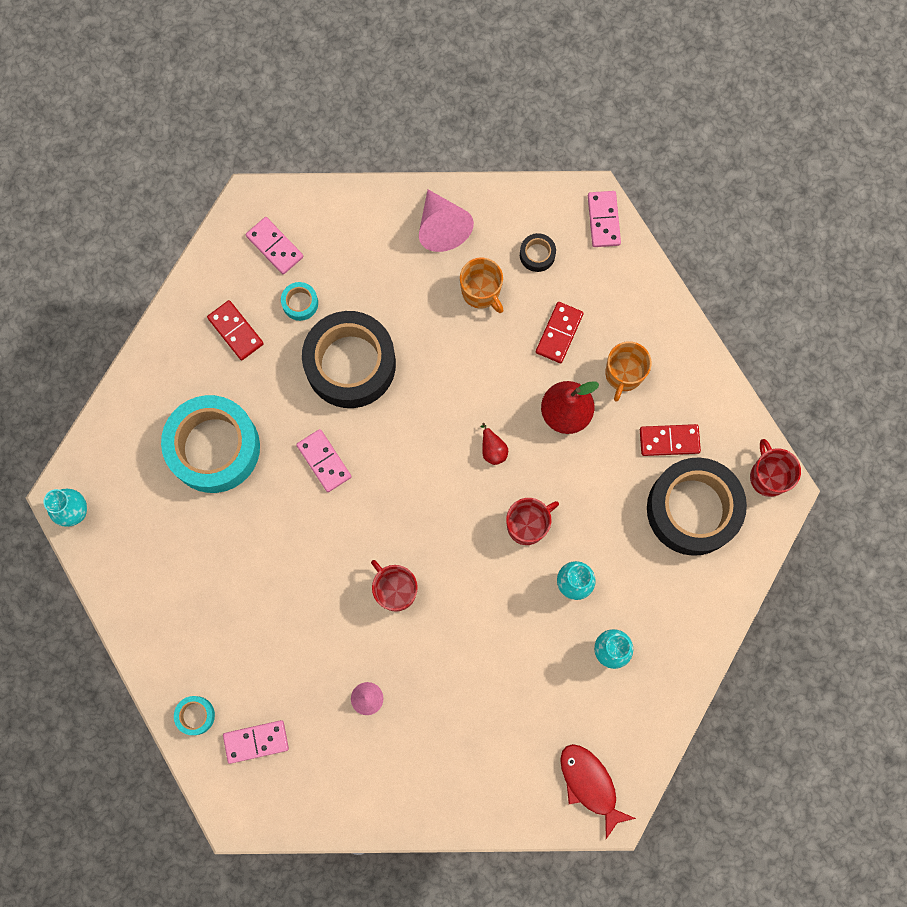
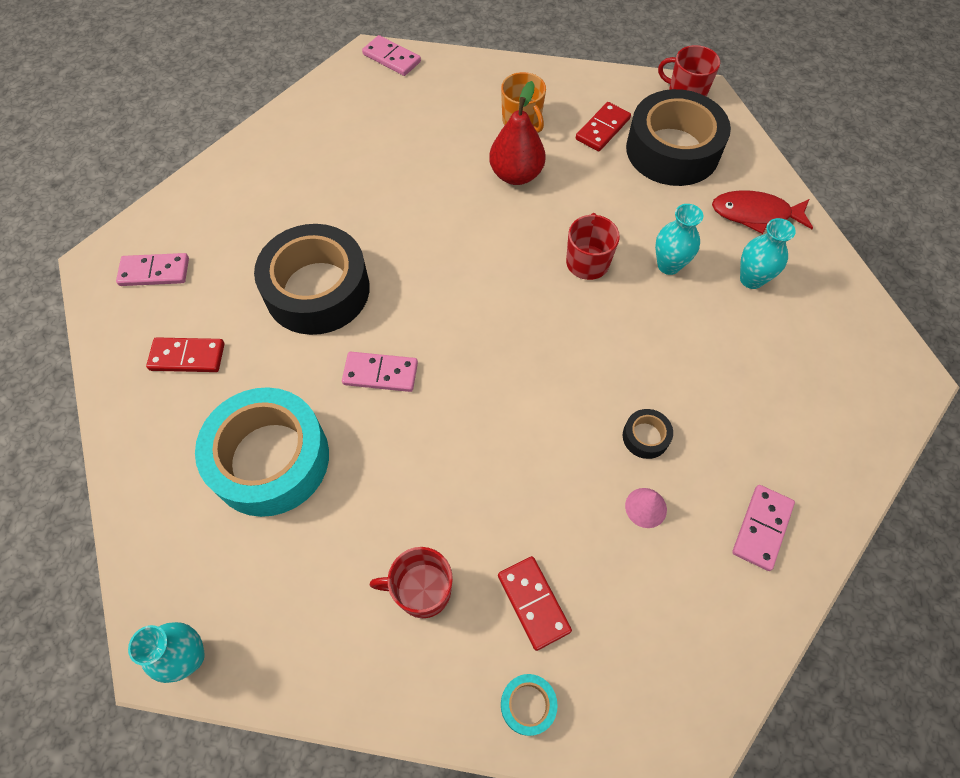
camera: 50 degrees left, 15 degrees down
(256, 741) = (609, 658): pink domino -> pink domino (761, 528)
(300, 303) = (223, 288): turquoise tape -> none
(395, 590) = (557, 403): red mug -> red mug (422, 590)
(442, 227) = (281, 151): pink cone -> none
(481, 292) = (360, 161): orange mug -> none
(493, 449) = (498, 241): red pear -> none
(537, 255) = (372, 110): black tape -> black tape (645, 437)
(559, 333) = (447, 137): red domino -> red domino (533, 603)
(590, 784) = (871, 377): red fish -> red fish (755, 214)

